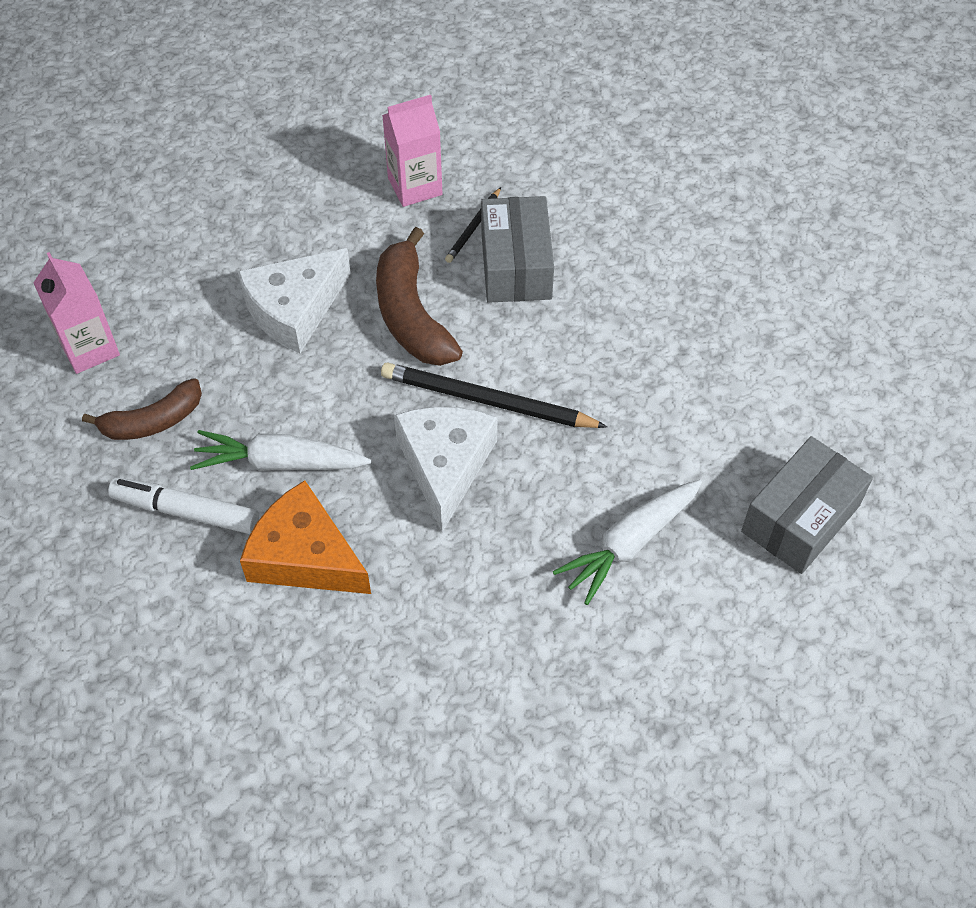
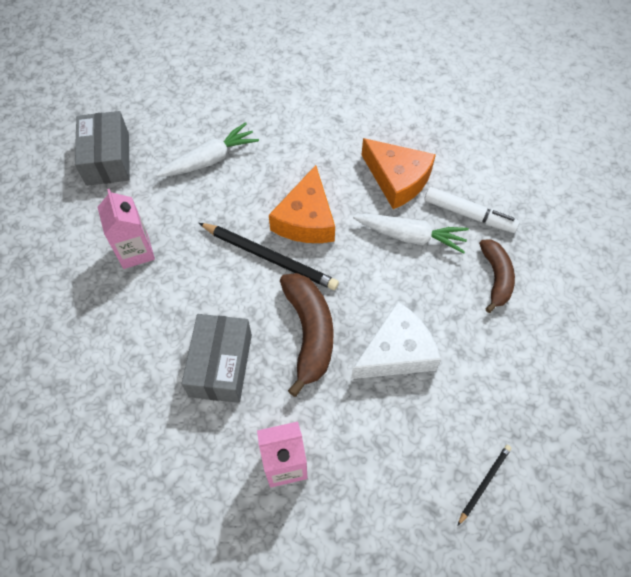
camera: 170 degrees left, 5 degrees up
(90, 348) = (549, 342): pink carton -> pink carton (135, 251)
(153, 421) = (496, 277): brown banana -> brown banana turned 105 degrees clockwise
(445, 465) = (306, 219): white cheese -> orange cheese
(473, 227) = (244, 409): black pencil -> black pencil (484, 483)
(800, 518) = (107, 159): grey box -> grey box turned 60 degrees counterclockwise

